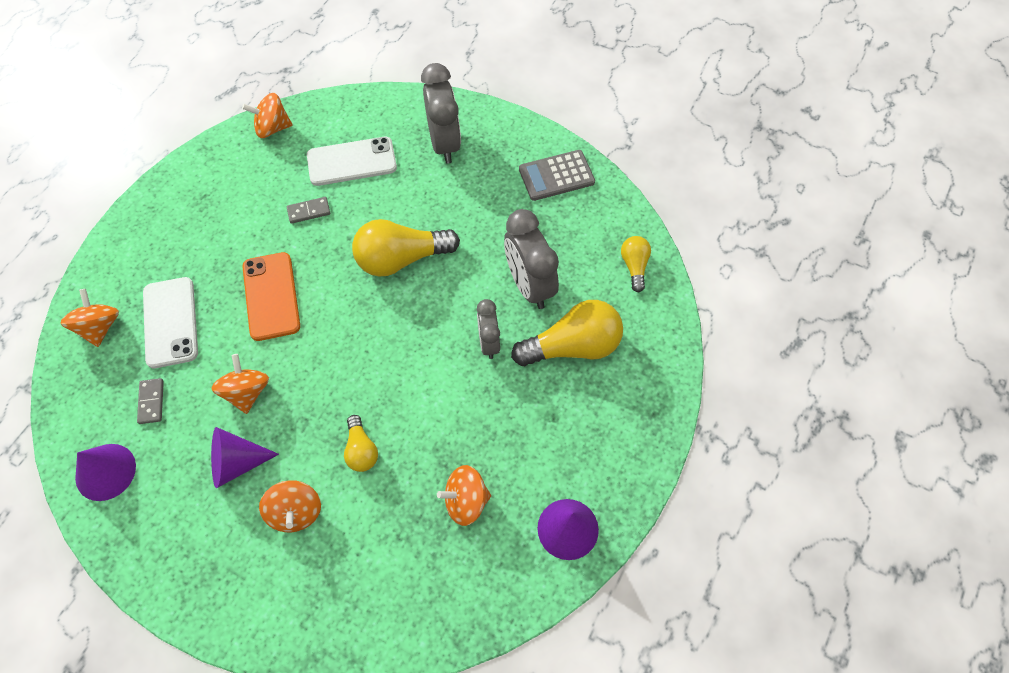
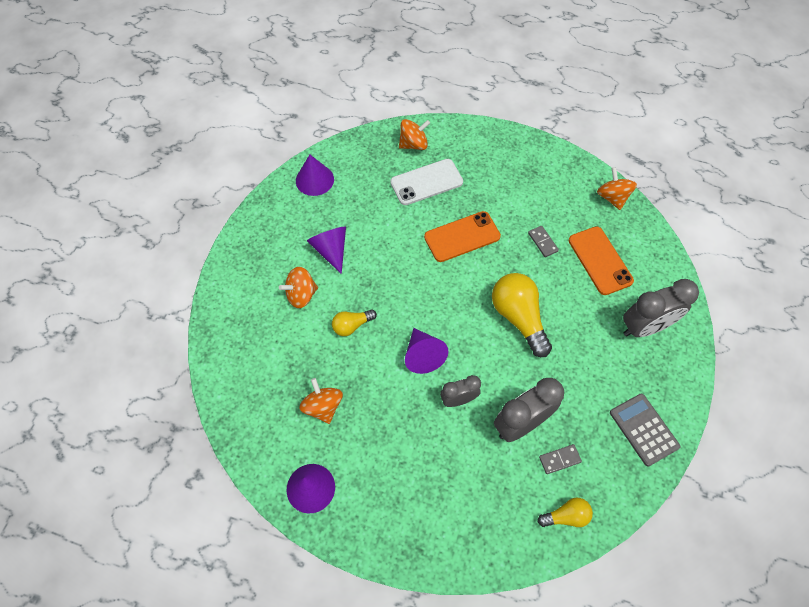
camera: 80 degrees right, 0 degrees up
(151, 402) = (366, 189): grey domino -> grey domino (559, 459)
(246, 392) = (383, 242): orange spinning top -> none
(352, 162) = (600, 260): white phone -> orange phone
(424, 371) = (423, 355): none -> purple cone
(572, 346) = (470, 469): yellow light bulb -> none

